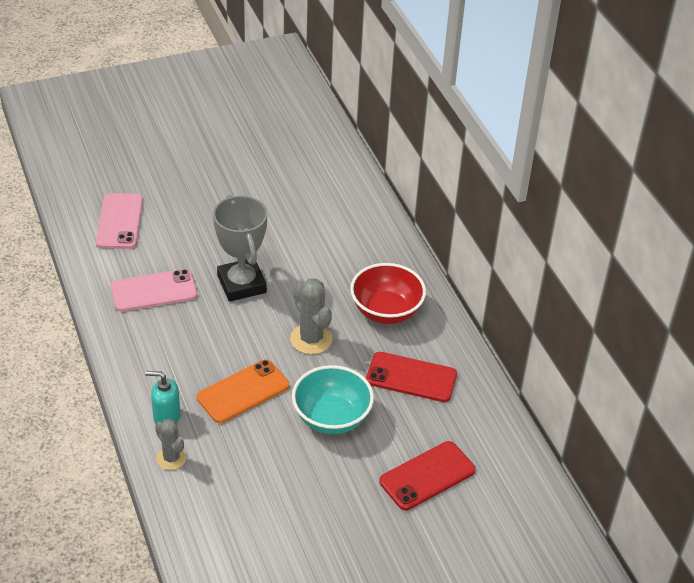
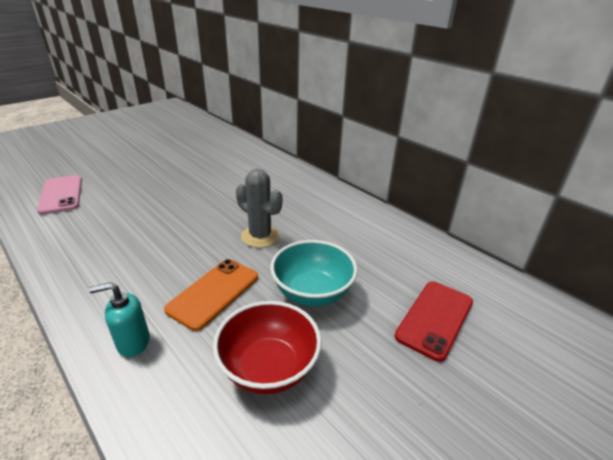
camera: 20 degrees left, 10 degrees down
(154, 291) = (100, 233): pink phone -> none
(171, 458) = (148, 390): grey cactus -> none
(241, 284) = (183, 213): grey trophy -> none
(386, 311) = (310, 205): red bowl -> red bowl (269, 367)
(411, 377) = (360, 243): red phone -> none

